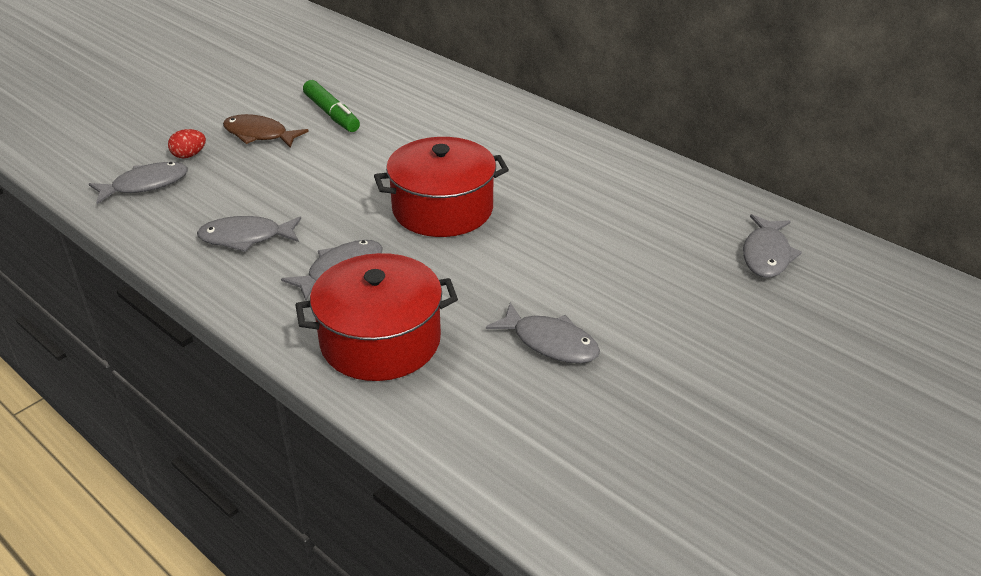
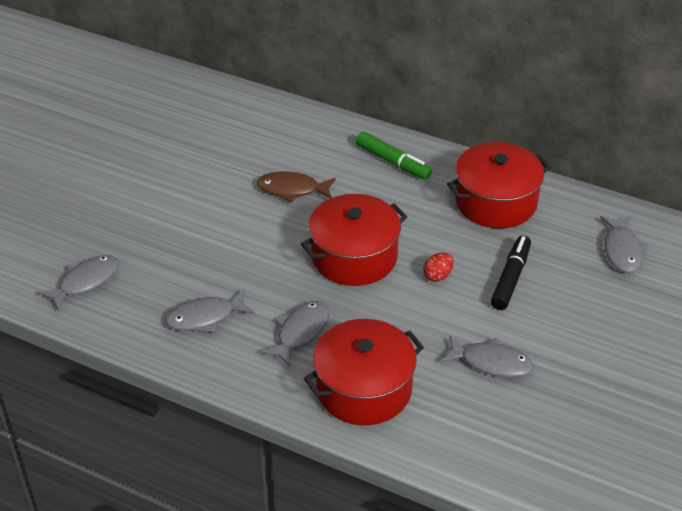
camera: 15 degrees left, 5 degrees up
(189, 155) = (106, 243): red egg -> red egg (438, 276)
(259, 135) = (156, 209): brown fish -> brown fish (292, 189)
(331, 114) = (209, 174): green marker -> green marker (393, 162)
(615, 260) = (510, 278): none -> black marker
(631, 184) = (496, 202): none -> red pot

